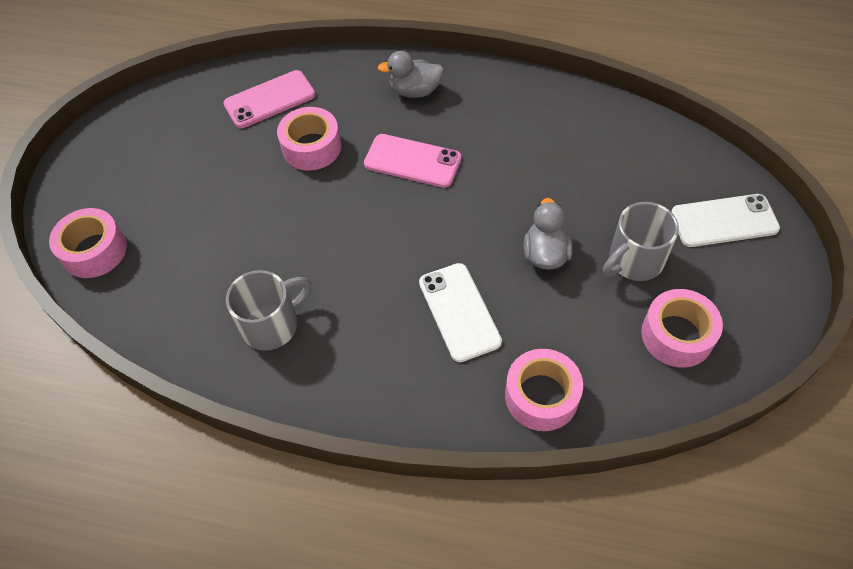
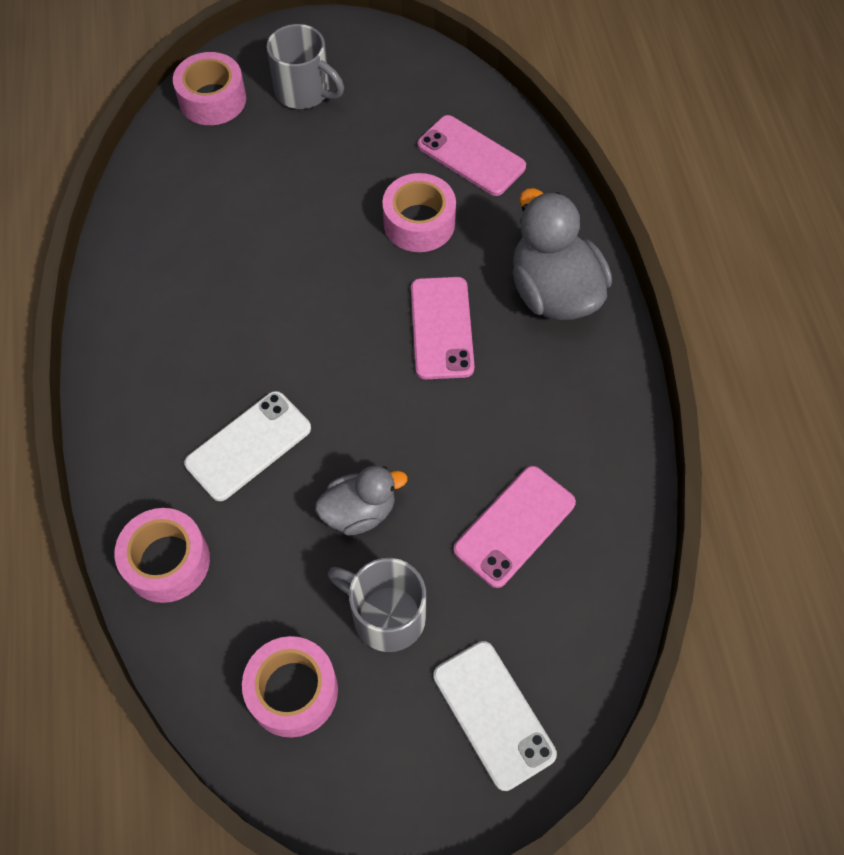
camera: 65 degrees right, 5 degrees up
(272, 325) = (177, 280): grey mug -> grey mug (304, 91)
(415, 91) = (553, 292): grey duck -> grey duck, size x1.66
(590, 168) = (515, 526): none -> pink phone

